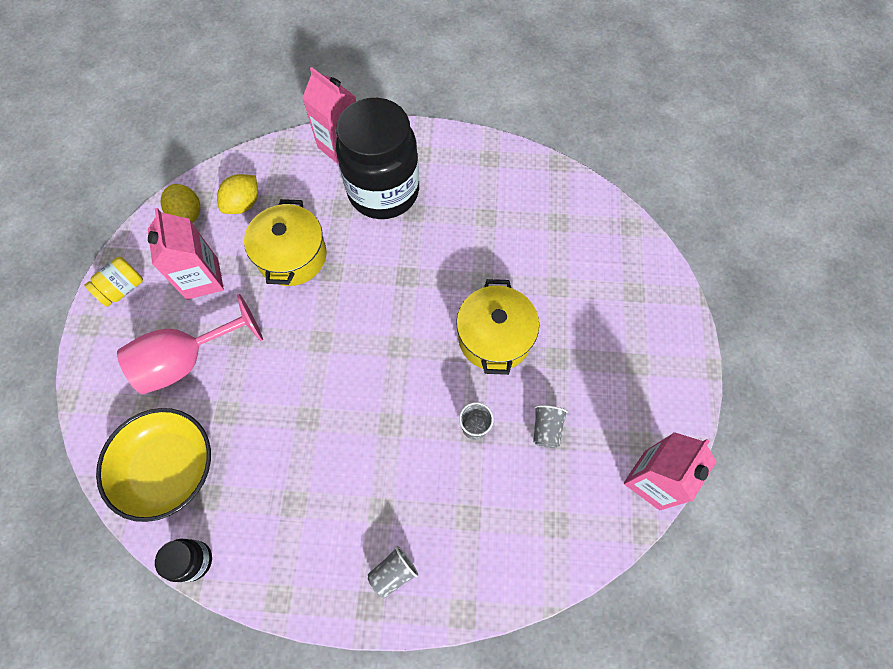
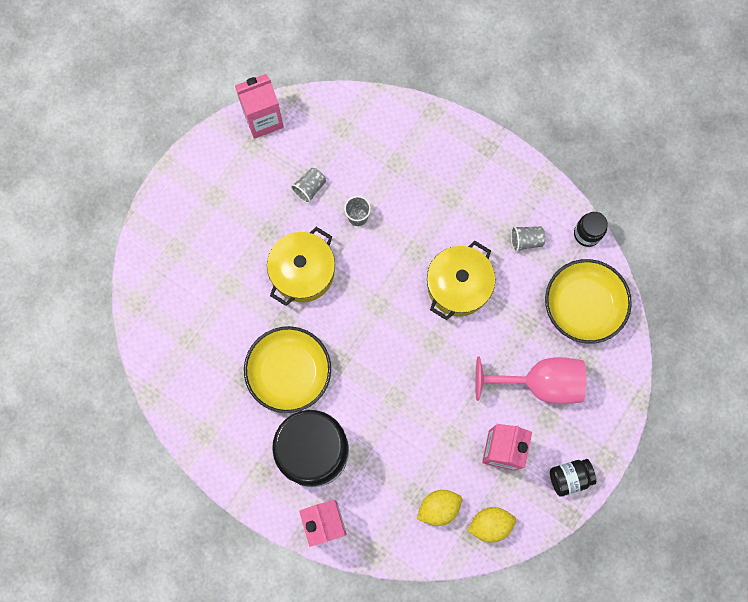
camera: 150 degrees left, 10 degrees up
(123, 288) = (569, 477): yellow jar -> black jar
(187, 214) = (490, 524): yellow lemon -> yellow lemon turned 75 degrees clockwise
(292, 256) = (420, 431): yellow pot -> yellow pot (458, 286)
(393, 572) = (463, 157): grey cup -> grey cup (526, 240)
(447, 241) = (289, 372): none -> yellow bowl

